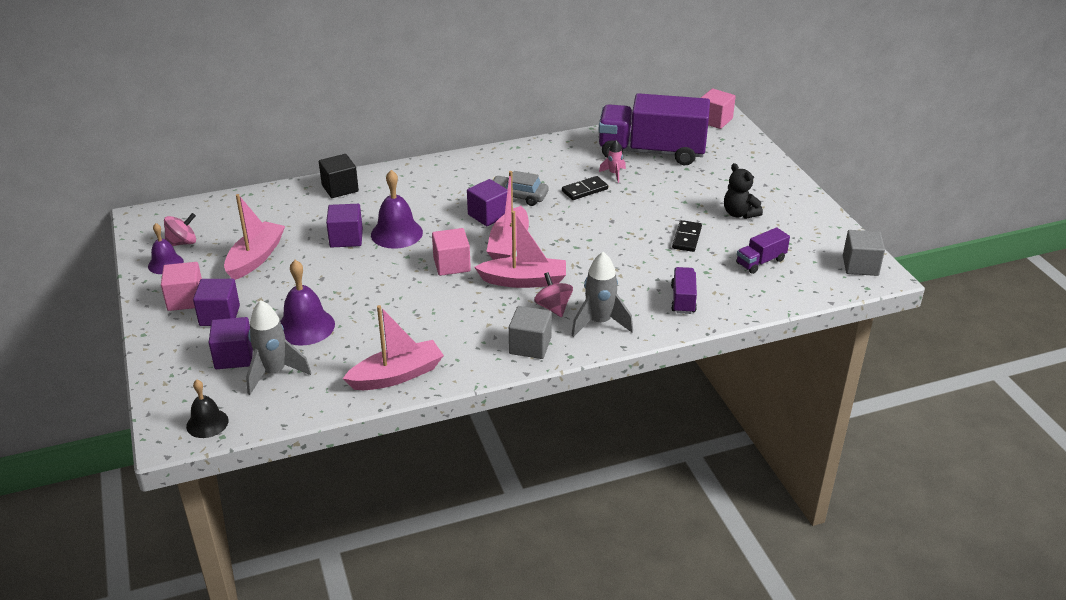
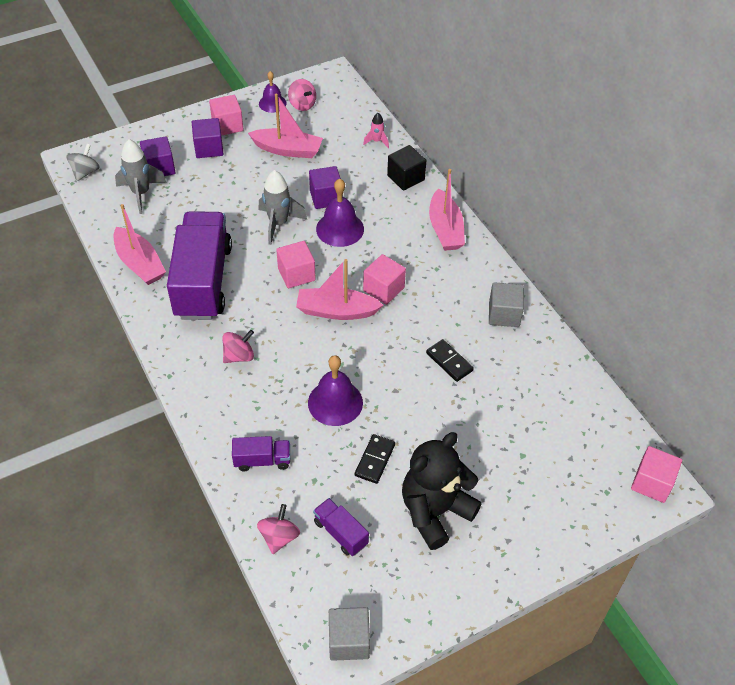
camera: 80 degrees right, 15 degrees up
(207, 423) = (85, 172): black bell -> grey spinning top
(305, 326) = (199, 198): purple bell -> purple bell (335, 402)
(488, 215) = (383, 289): purple cube -> pink cube
(518, 196) = (423, 308): grey car -> none
(524, 281) = (278, 329): pink boat -> pink boat (445, 229)
(530, 346) = (182, 345): grey cube -> grey cube (504, 314)
(599, 323) = (219, 393): grey rocket -> grey rocket (278, 224)
(614, 174) = (489, 385): pink rocket -> pink rocket (377, 141)
(651, 152) = (549, 418): purple truck -> purple truck (203, 281)
(686, 238) = (375, 460): black domino -> black domino turned 75 degrees counterclockwise
(739, 214) = (435, 512): black teddy bear -> black teddy bear, size x1.72
(765, 295) = (279, 537): none -> pink spinning top

